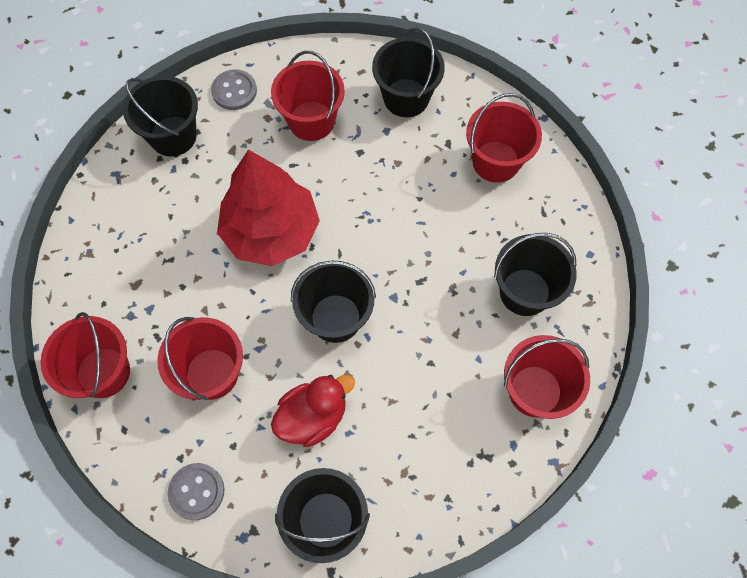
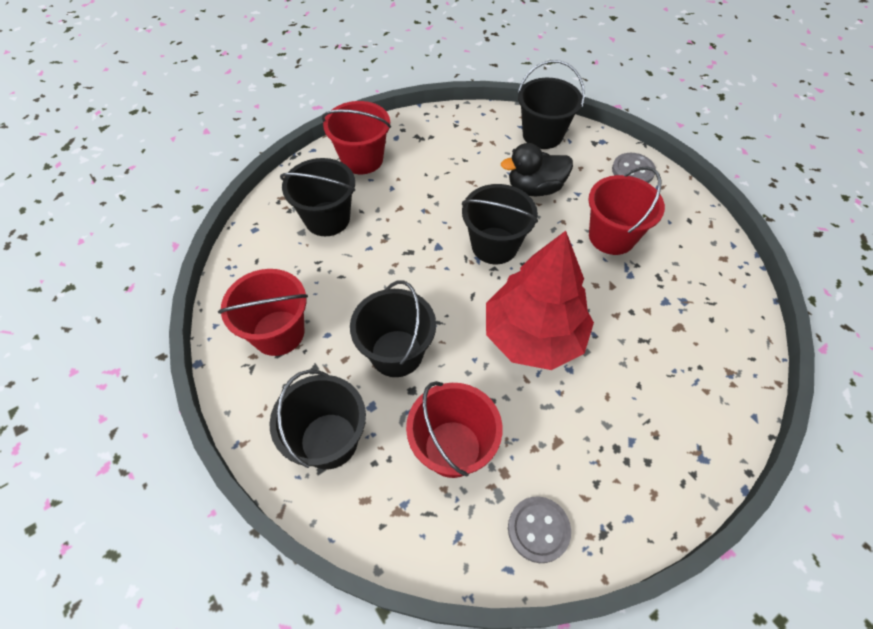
camera: 160 degrees left, 10 degrees down
(103, 372) = (708, 263): red bucket -> none
(173, 136) = (628, 487): black bucket -> black bucket (396, 353)
(313, 417) = (535, 188): red duck -> black duck

